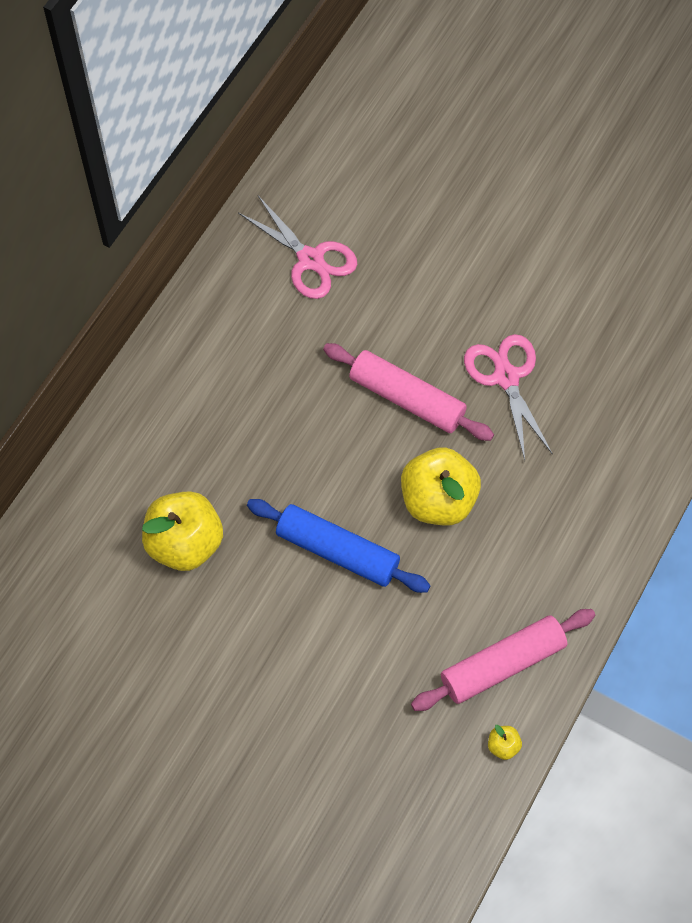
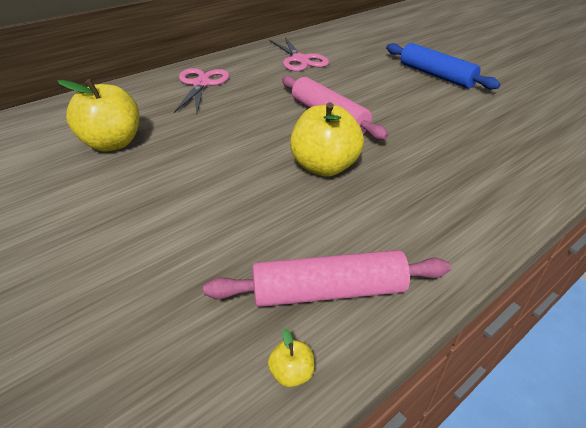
camera: 20 degrees right, 25 degrees down
(337, 551) = (221, 174): blue rolling pin -> blue rolling pin (436, 75)
(506, 377) = (410, 122): pink scissors -> pink scissors (201, 84)

